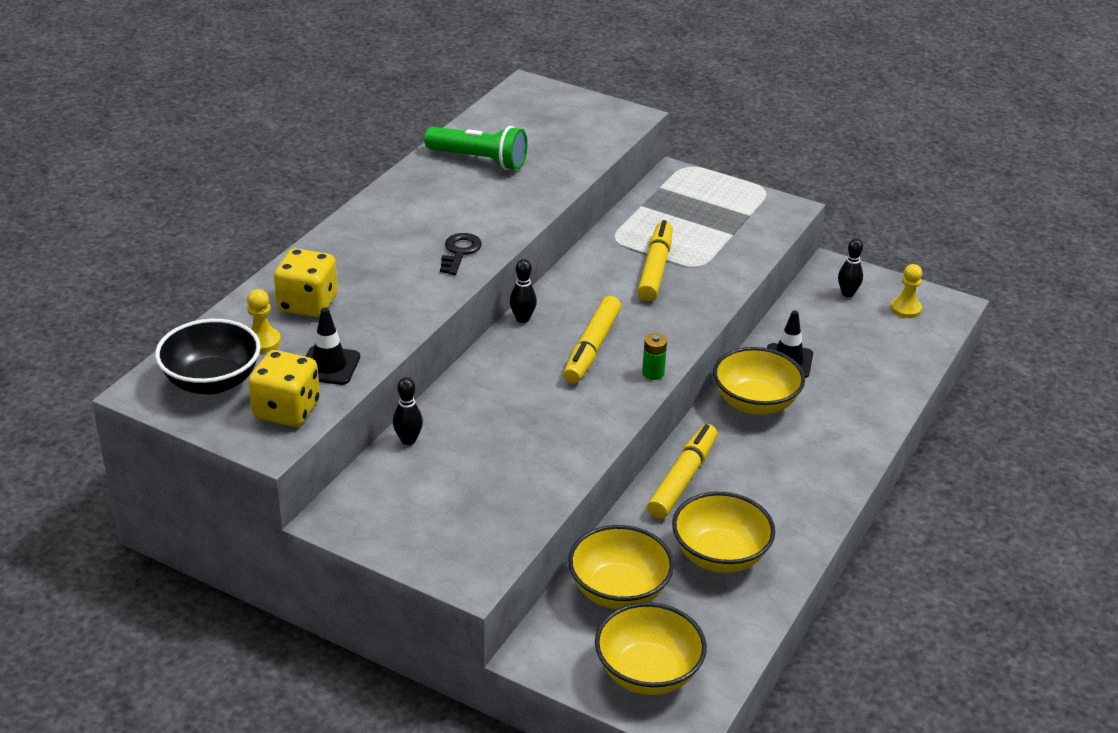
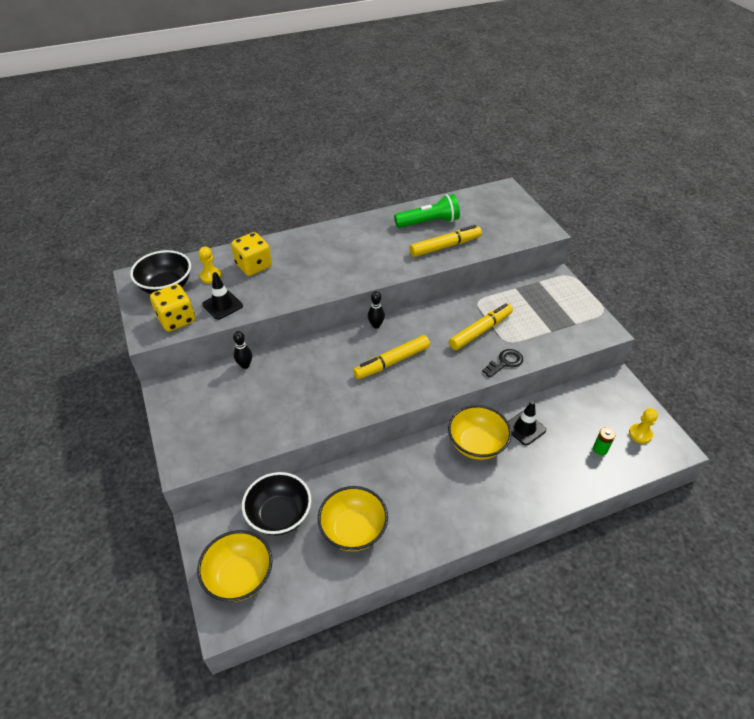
camera: 40 degrees right, 10 degrees up
(459, 252) = (357, 271): black key -> black key (505, 362)
(479, 160) = (429, 222): green flashlight -> green flashlight turned 75 degrees counterclockwise
(619, 591) = (279, 515): yellow bowl -> black bowl
(653, 373) = (407, 396): green battery -> green battery (600, 449)
(682, 479) = (384, 468): yellow marker -> yellow marker (445, 246)
(847, 293) = (611, 403): black bowling pin -> none

